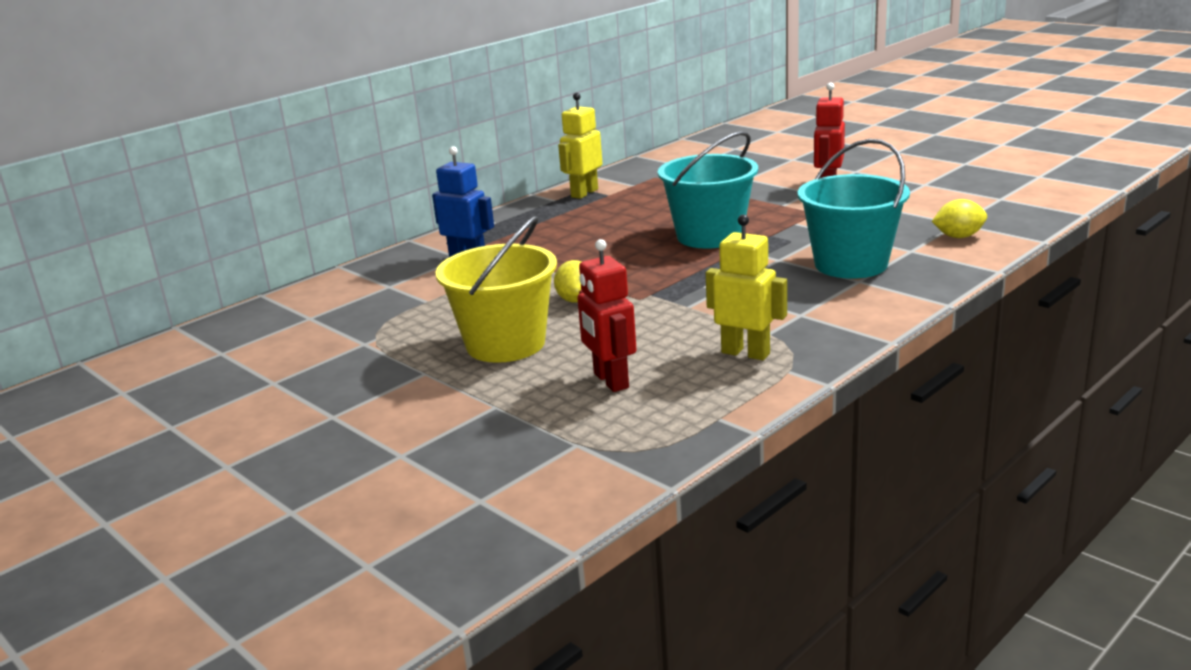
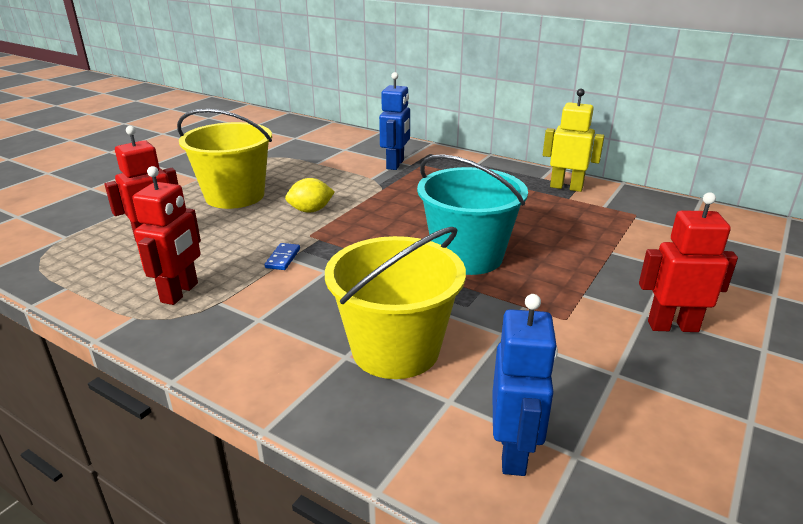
camera: 75 degrees right, 5 degrees up
(687, 309) = (283, 258): none -> blue domino
(745, 353) = (180, 293): yellow robot -> red robot
(850, 264) = (395, 349): turquoise bucket -> yellow bucket
(958, 236) = (513, 452): yellow lemon -> blue robot

